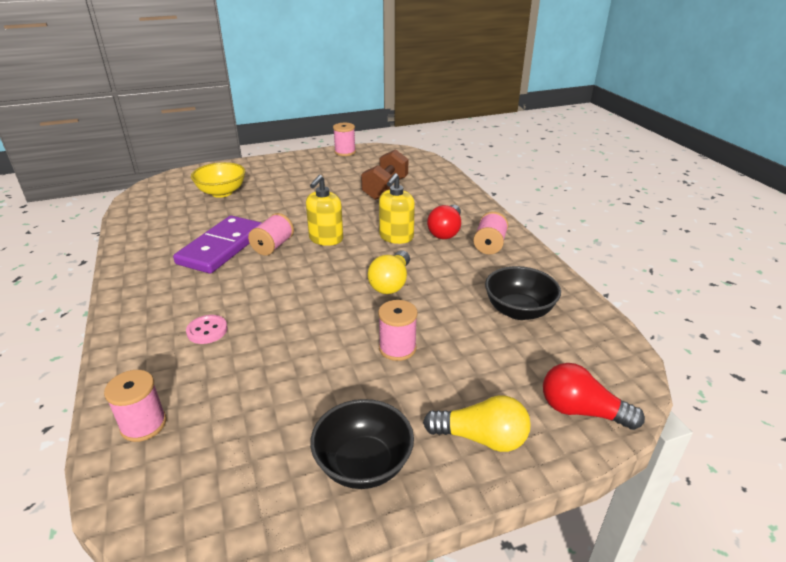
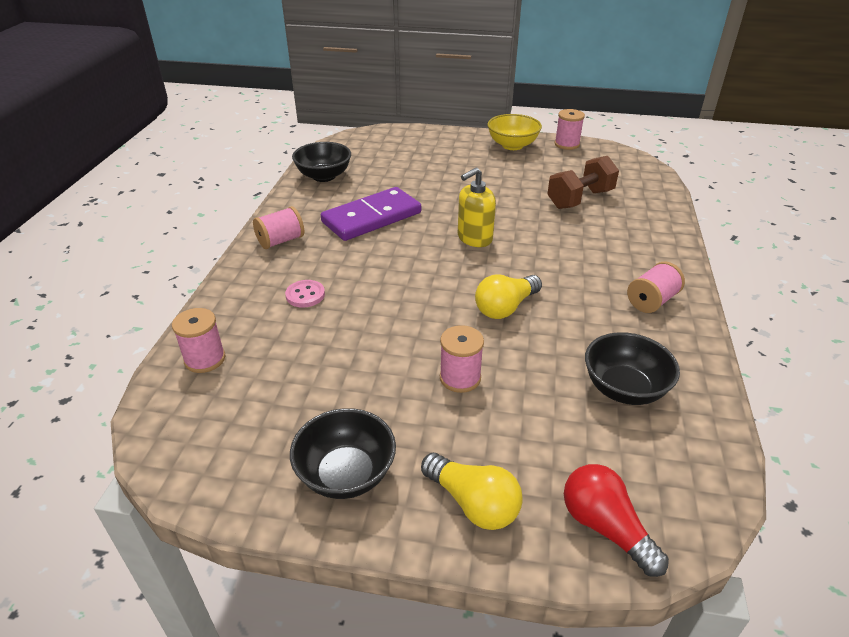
camera: 30 degrees right, 5 degrees up
(147, 225) = (324, 176): none -> black bowl
(222, 192) = (410, 160): yellow bowl -> yellow bowl (512, 145)
(273, 246) = (418, 230): pink spool -> pink spool (281, 241)
(396, 237) = (549, 258): yellow soap dispenser -> none
(446, 231) = (611, 269): red light bulb -> none

